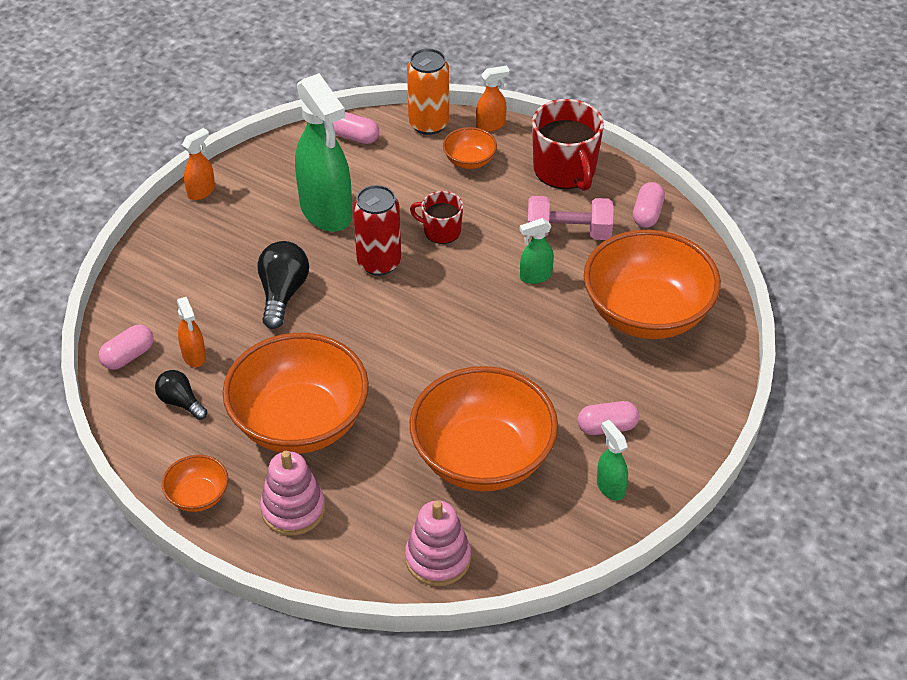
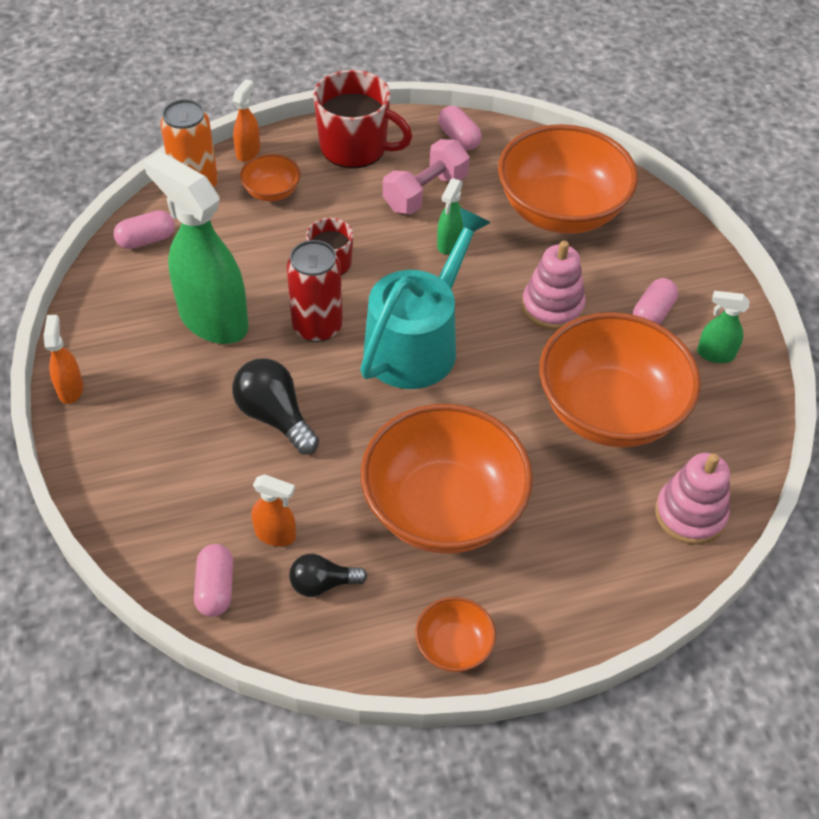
camera: 50 degrees left, 5 degrees up
(293, 509) = (540, 581): pink stacking toy -> pink stacking toy (552, 307)
(326, 212) = (213, 320): green spray bottle -> green spray bottle turned 150 degrees counterclockwise
(424, 319) = (417, 342): none -> turquoise watering can

